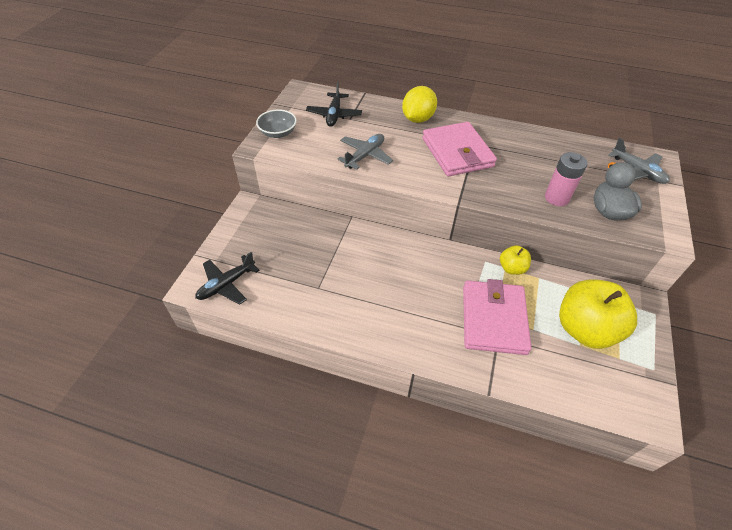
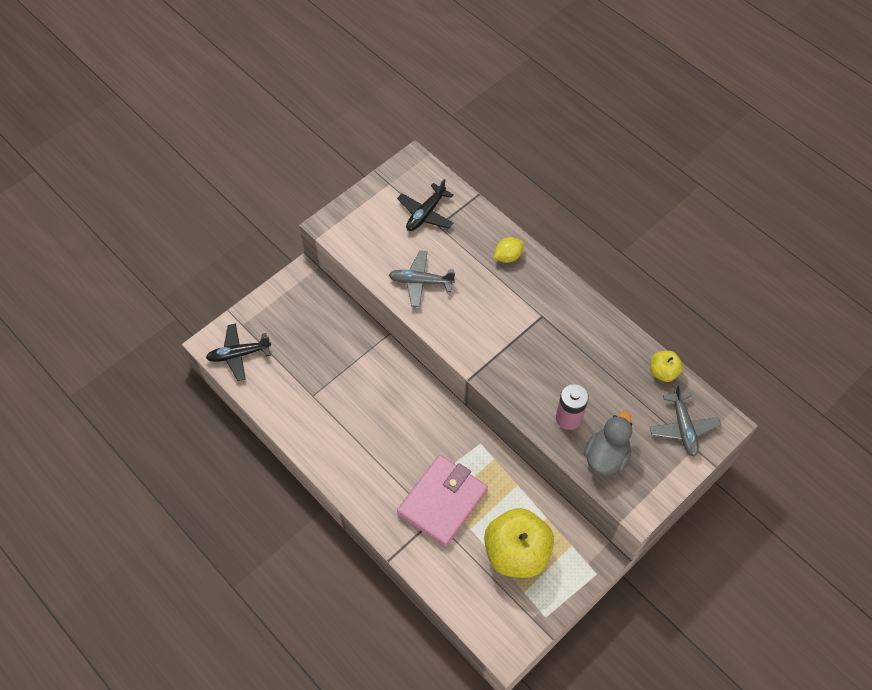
camera: 30 degrees right, 10 degrees up
(278, 133) = (356, 215): grey bowl -> none
(365, 156) = (421, 282): grey plane -> grey plane turned 150 degrees counterclockwise
(417, 119) = (507, 256): yellow lemon -> yellow lemon, size x0.64
(457, 152) = (514, 319): pink wallet -> none
(512, 268) = (499, 463): yellow apple -> yellow apple (663, 372)

